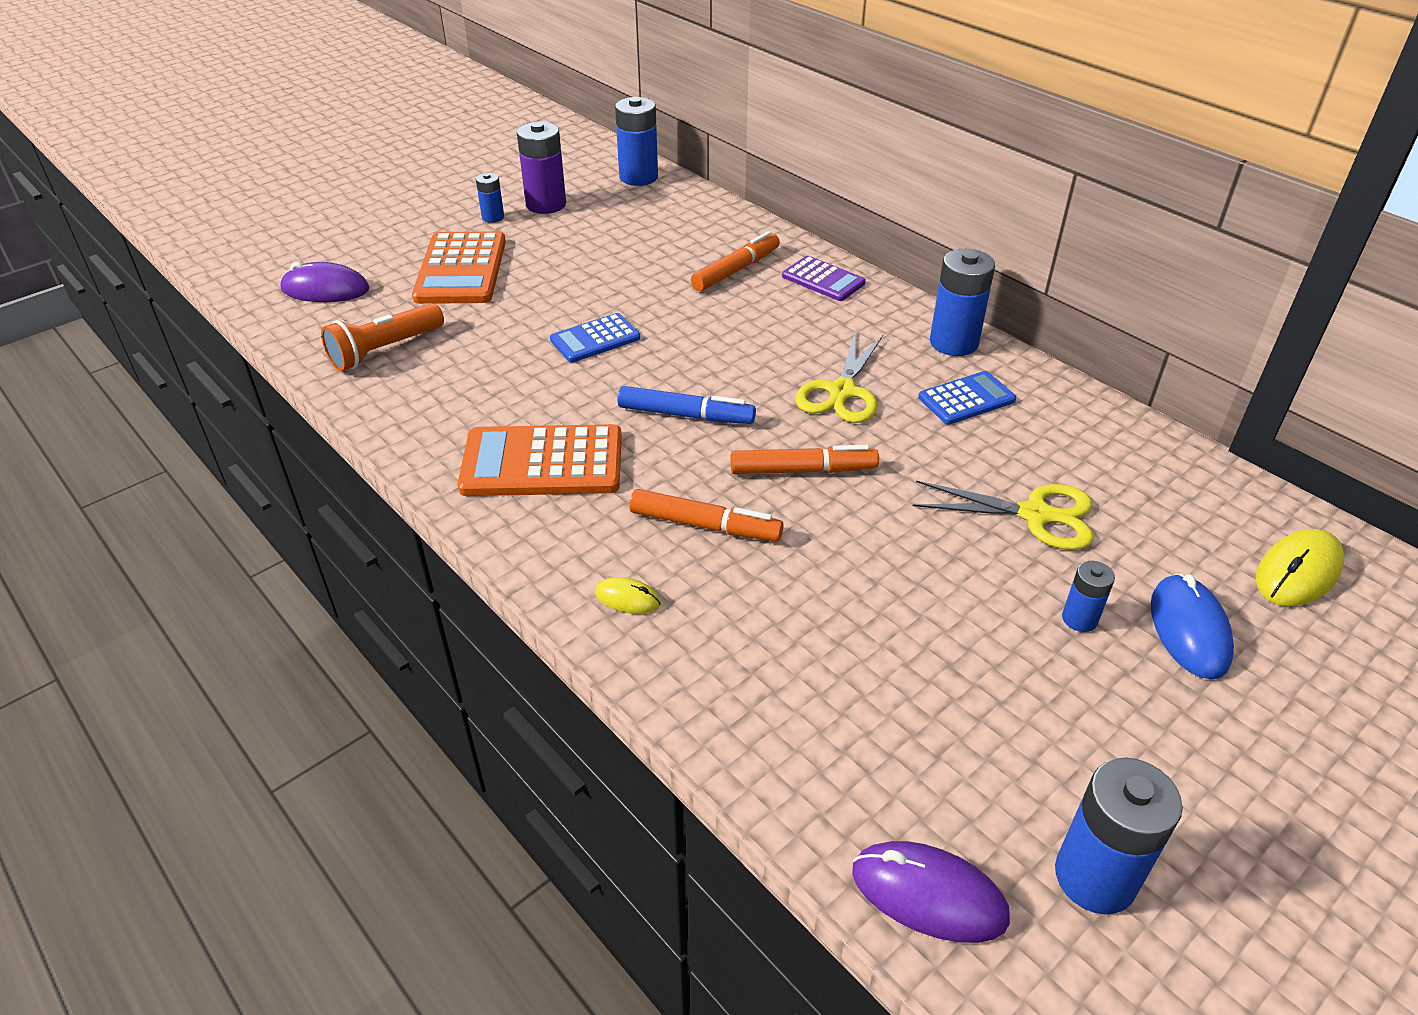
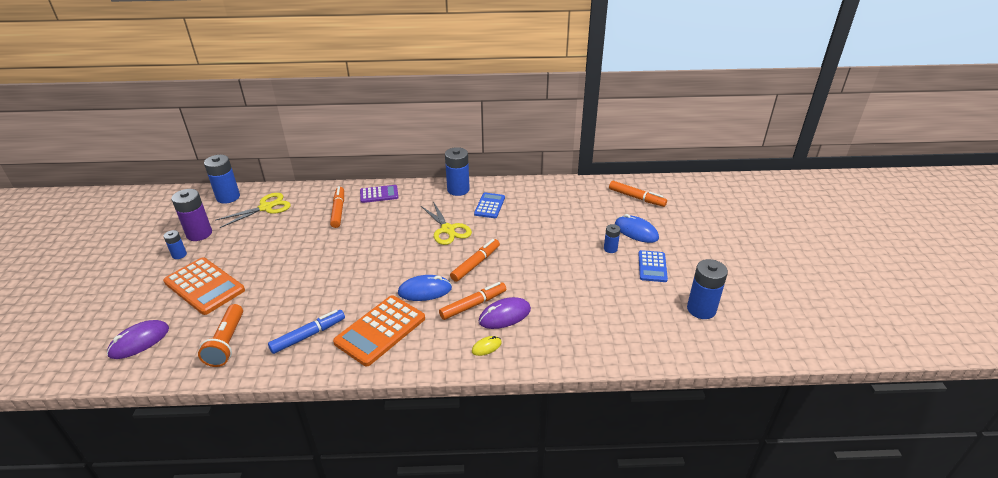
camera: 50 degrees left, 5 degrees down
(595, 339) = (323, 273): blue calculator -> blue calculator (652, 266)
(674, 454) = (425, 291): none -> blue mouse
(685, 415) = (406, 275): blue marker -> blue marker (308, 335)
(928, 895) = (679, 347): purple mouse -> purple mouse (504, 315)
(1035, 515) = (559, 228): yellow scissors -> yellow scissors (266, 208)
(1297, 572) = (636, 198): yellow mouse -> orange marker

